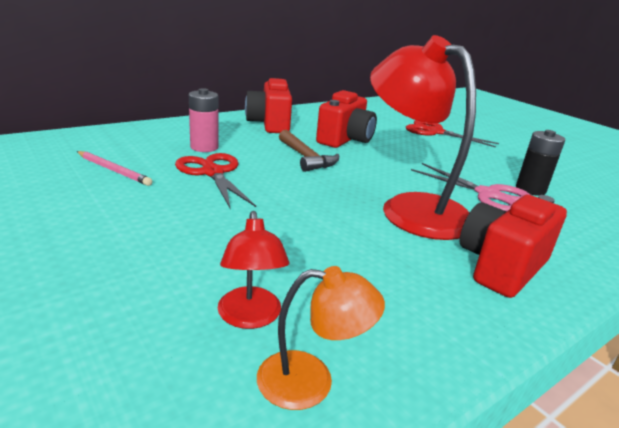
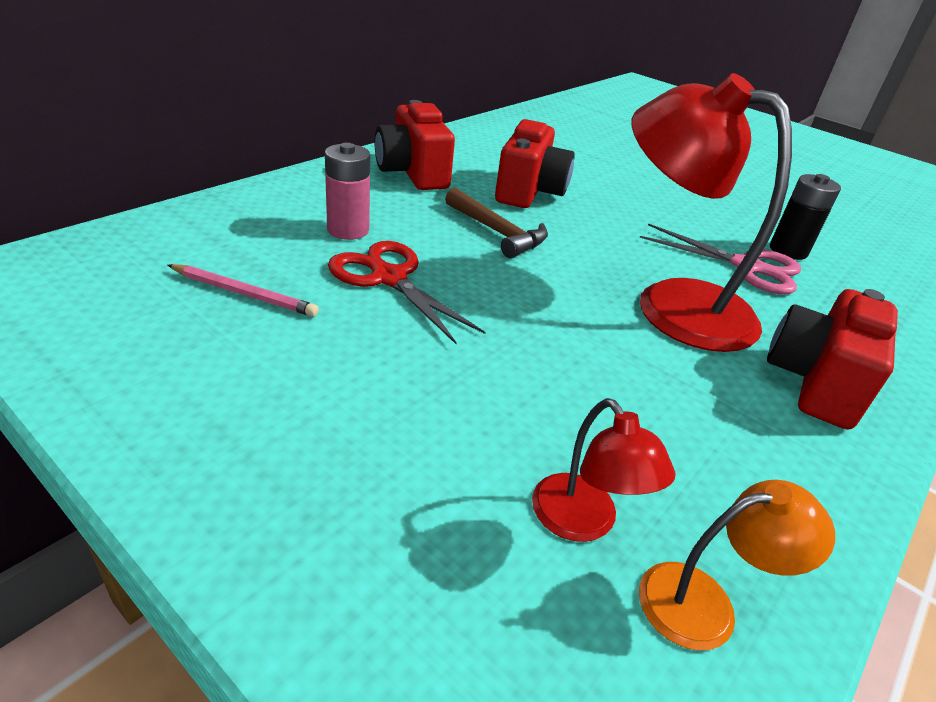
camera: 15 degrees left, 10 degrees up
(435, 132) = (633, 163): red scissors -> none

